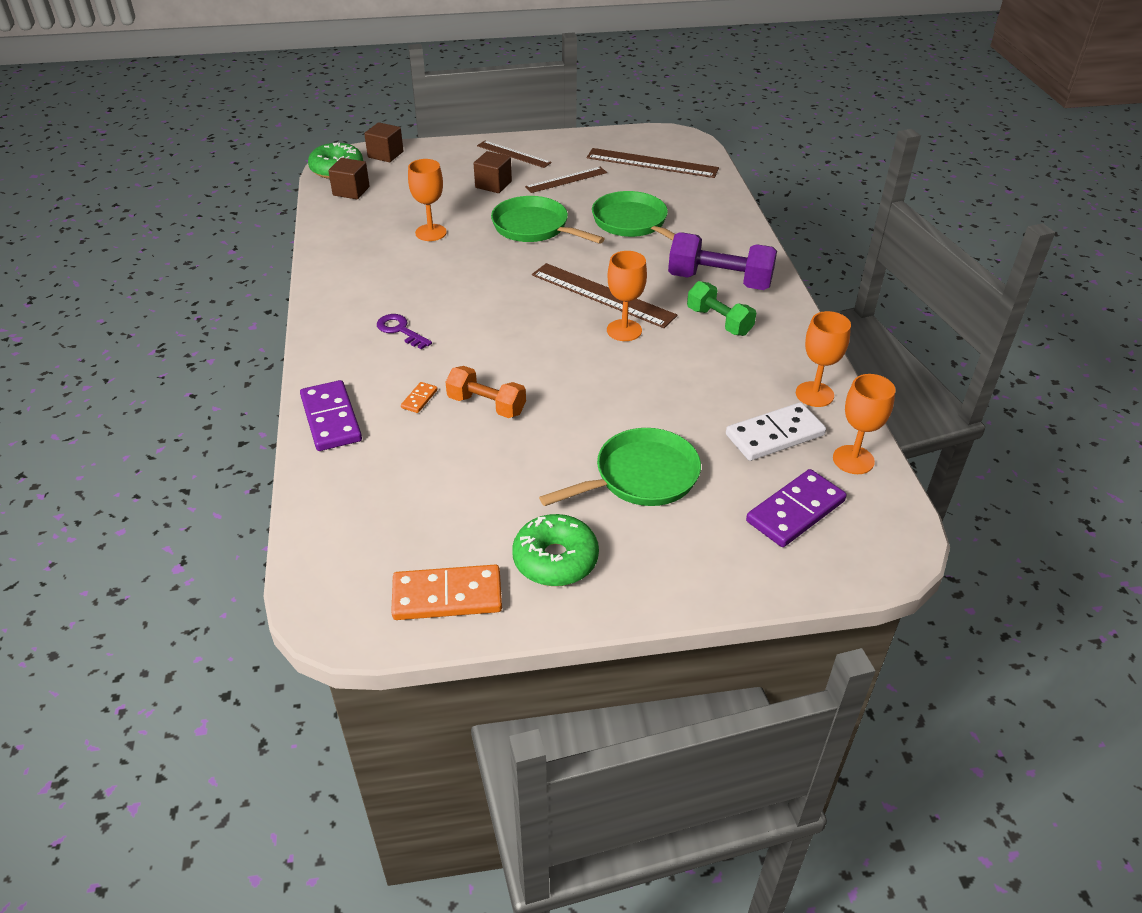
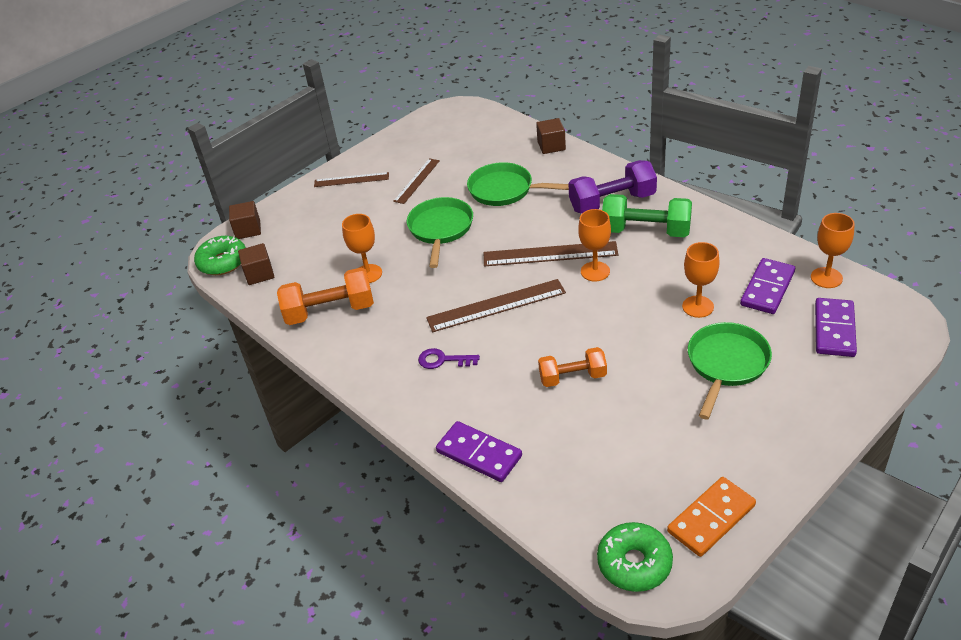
camera: 30 degrees left, 0 degrees up
(365, 245) = (330, 311): none -> orange dumbbell
(419, 399) = (522, 401): orange domino -> none
(493, 185) = (367, 212): brown cube -> brown cube (551, 146)
(534, 228) = (440, 229): green pan -> green pan turned 90 degrees clockwise
(555, 559) = (743, 450): green donut -> green donut (634, 563)
(652, 163) = (462, 137): brown ruler -> brown ruler (496, 305)
(719, 321) = (646, 231): green dumbbell -> green dumbbell, size x1.54
(775, 435) = (767, 288): white domino -> purple domino
(814, 394) = (758, 248): orange goblet -> orange goblet (698, 306)

